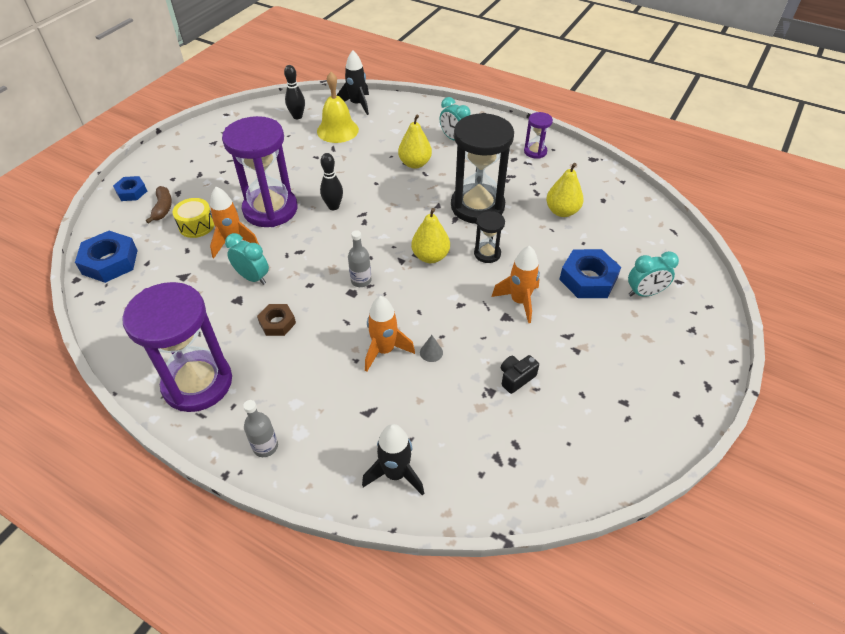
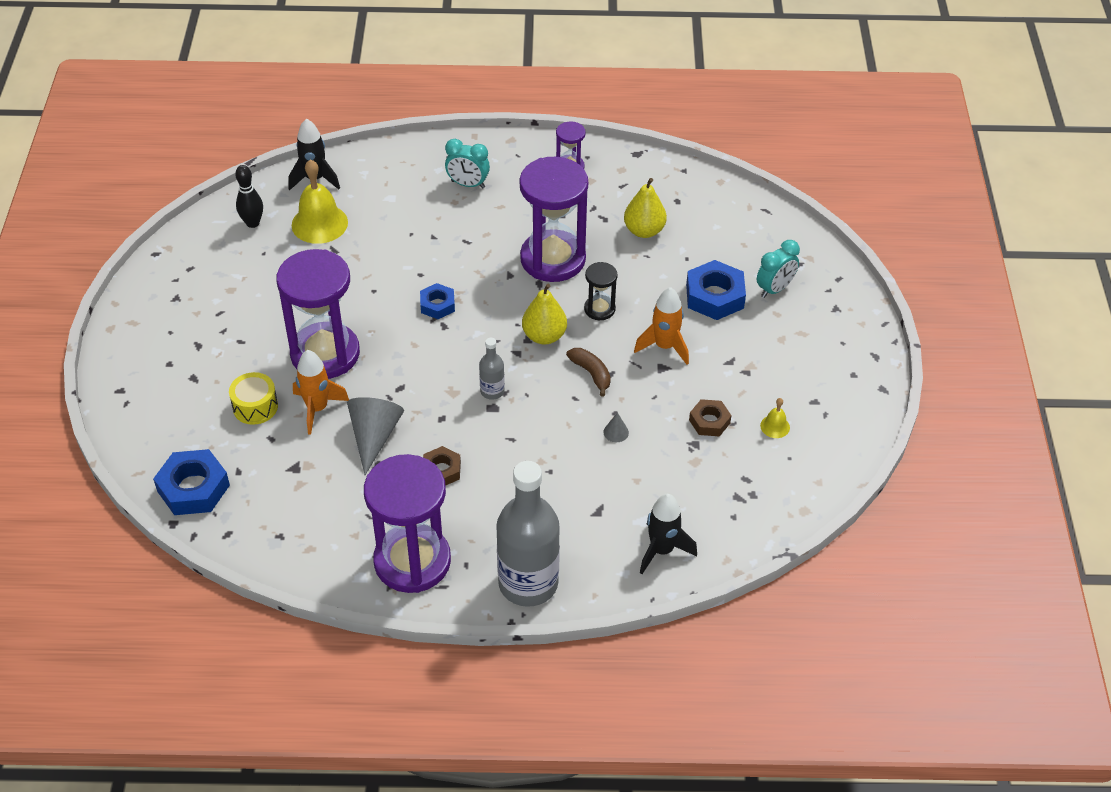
camera: 30 degrees left, 0 degrees up
(131, 192) = (134, 400): blue nut -> blue nut (437, 305)
(163, 208) = (194, 403): brown banana -> brown banana (591, 373)
(253, 277) = (374, 436): turquoise clock -> grey cone
(265, 446) = (528, 583): grey bottle -> grey bottle, size x2.24
(333, 206) = (395, 321): black bowling pin -> none
(384, 350) = (570, 450): orange rocket -> none
(415, 164) = (446, 233): yellow pear -> none
(477, 206) = (553, 259): black hourglass -> purple hourglass
(516, 378) = (709, 421): black camera -> brown nut
(572, 408) = (775, 426): none -> yellow bell

